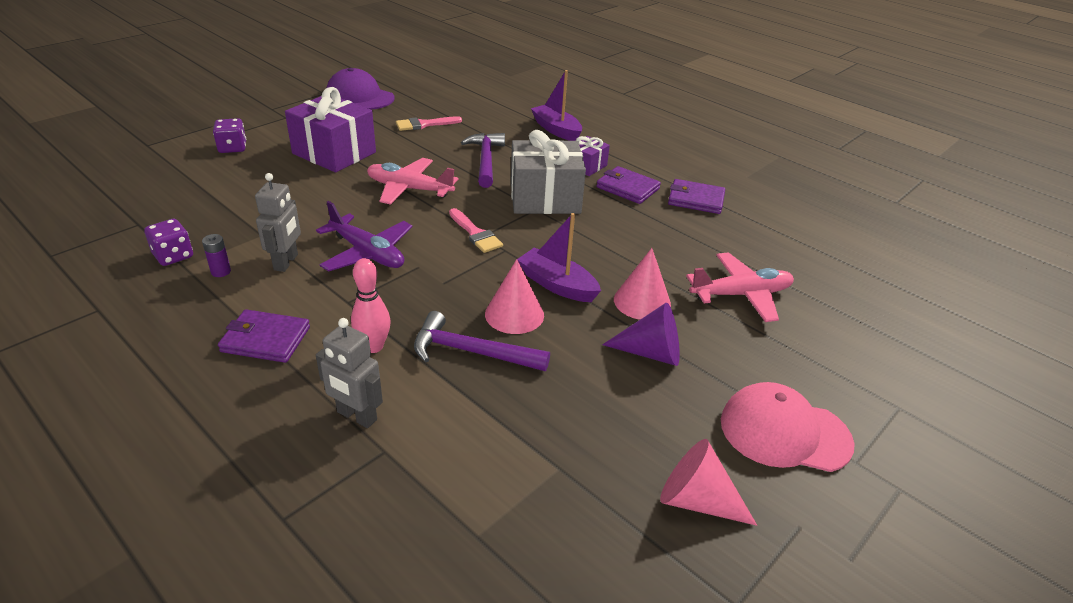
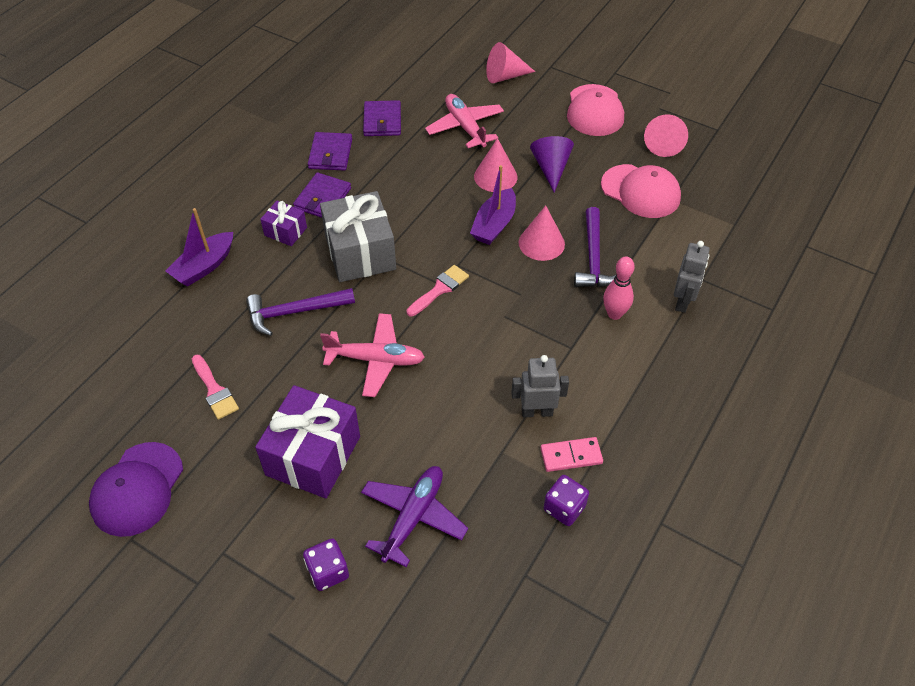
camera: 100 degrees left, 15 degrees up
(221, 271) = (571, 456): purple battery -> pink domino
(265, 339) = (638, 382): purple wallet -> purple wallet (382, 121)
(367, 253) = (499, 357): purple plane -> purple plane (413, 517)
(409, 189) = (375, 360): pink plane -> pink plane turned 90 degrees counterclockwise
(584, 435) = (640, 191): none -> pink cap
(861, 351) = (505, 76): none -> pink cone

